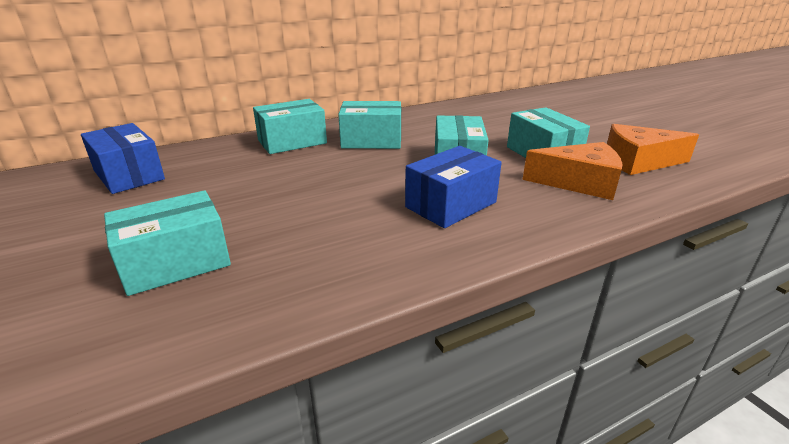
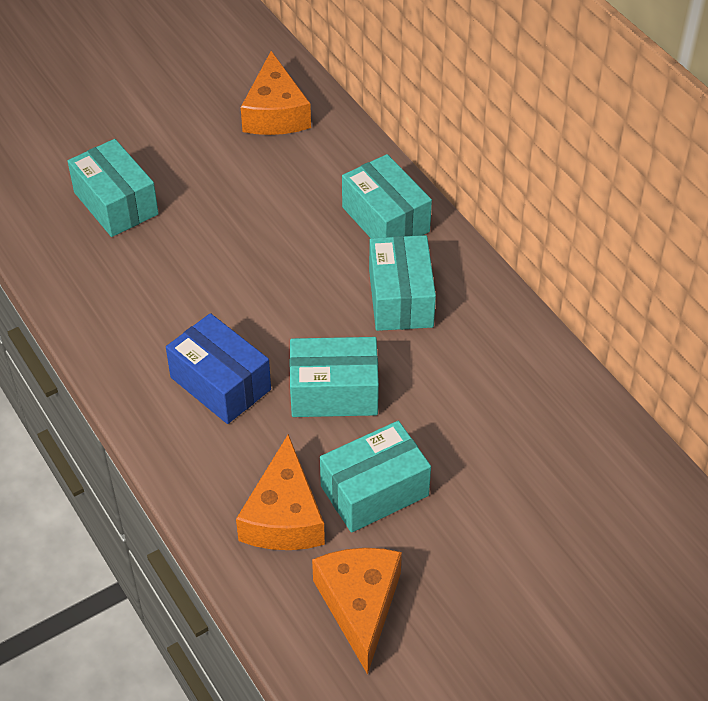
camera: 85 degrees right, 20 degrees up
(129, 175) = (275, 113): blue box -> orange cheese

